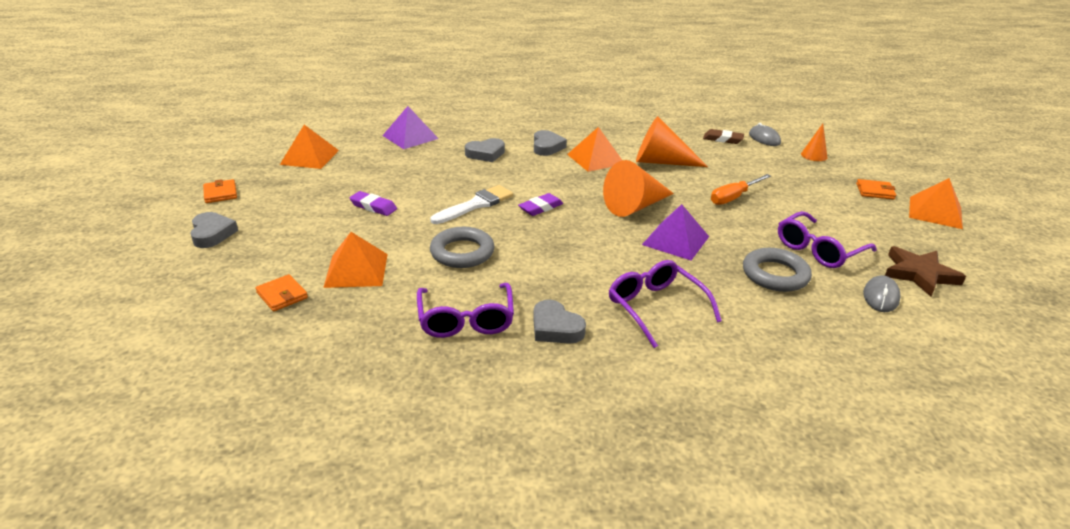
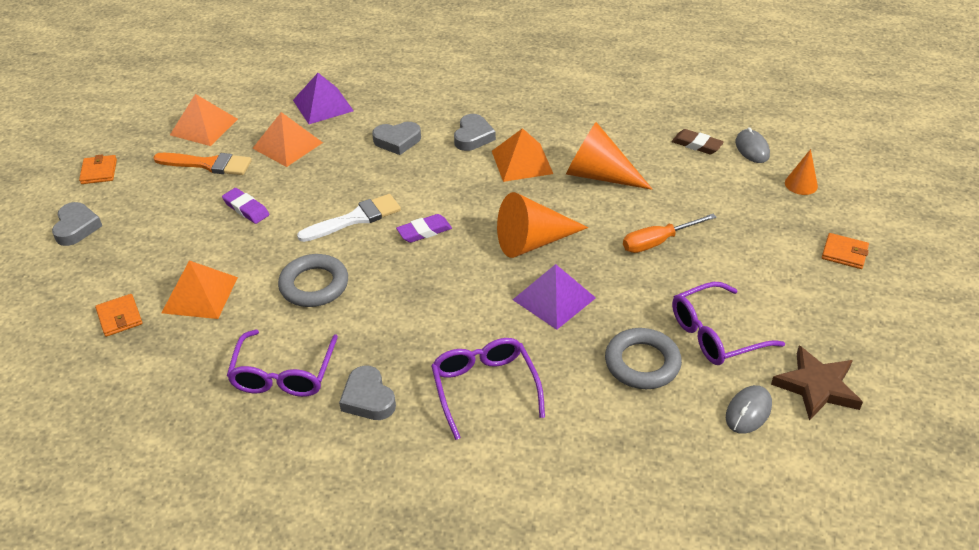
camera: 15 degrees right, 10 degrees up
(324, 180) = (207, 164): none -> orange brush
(935, 212) = (902, 296): orange pyramid -> orange pyramid (287, 145)

